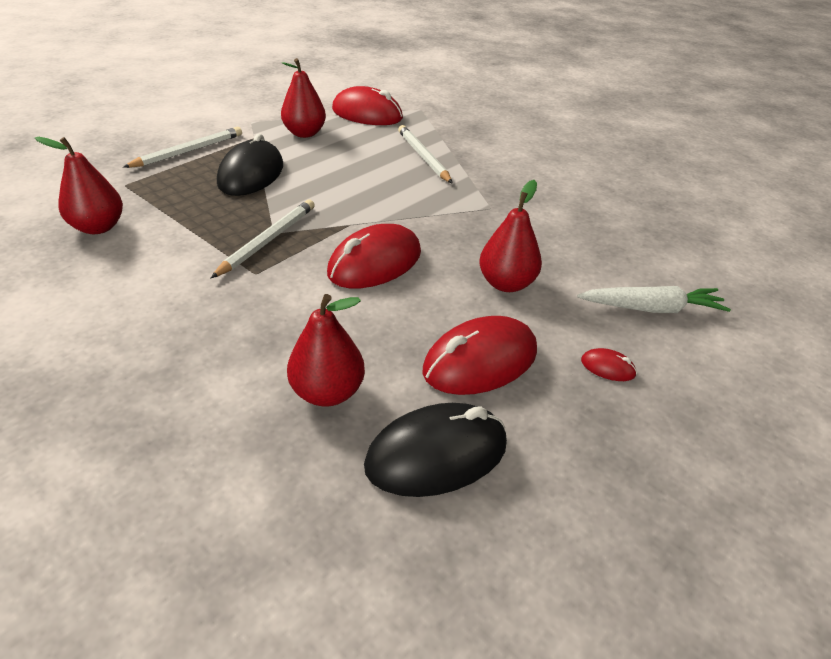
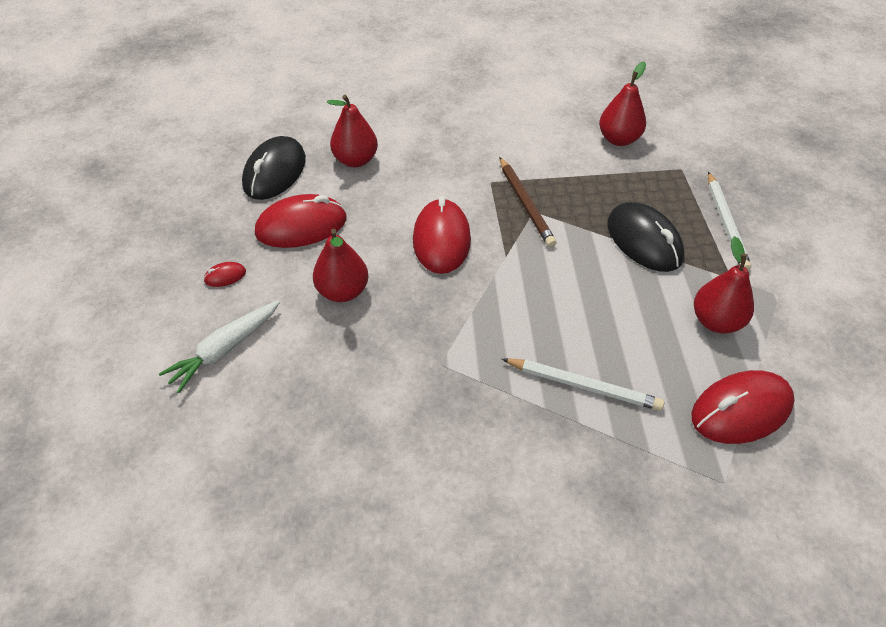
camera: 135 degrees right, 10 degrees up
(268, 240) = (525, 204): white pencil -> brown pencil
(480, 361) = (301, 226): red mouse -> red mouse turned 60 degrees clockwise

